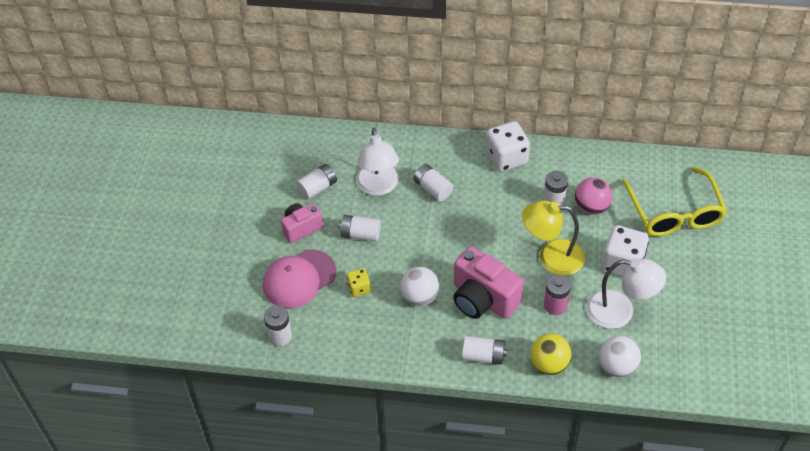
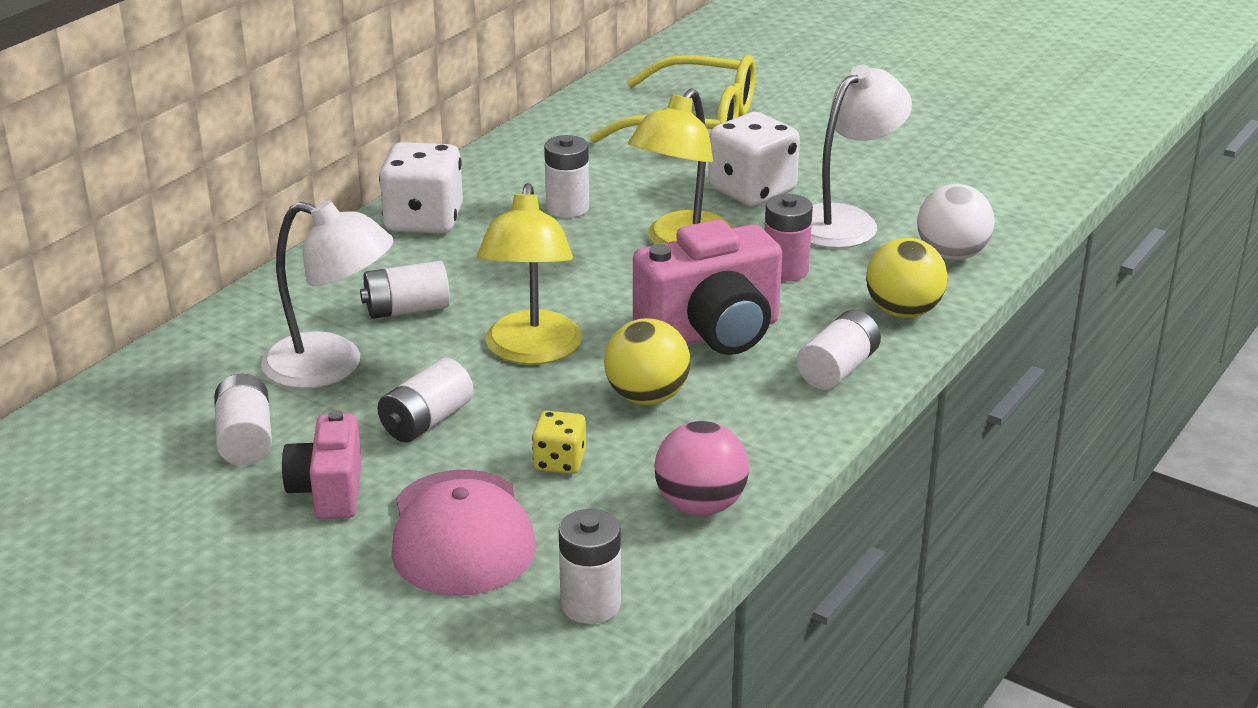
camera: 65 degrees left, 20 degrees down
(420, 297) = (647, 397): white ball -> yellow ball
(429, 244) = (531, 351): none -> yellow lamp
(591, 207) = (614, 181): pink ball -> pink ball (700, 505)

